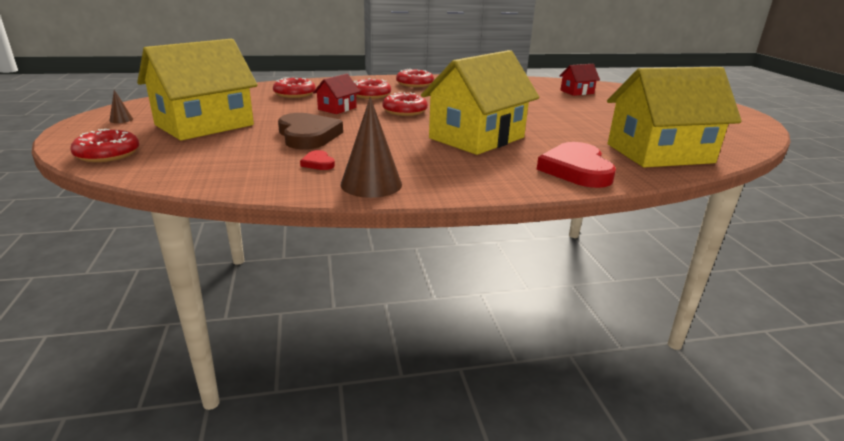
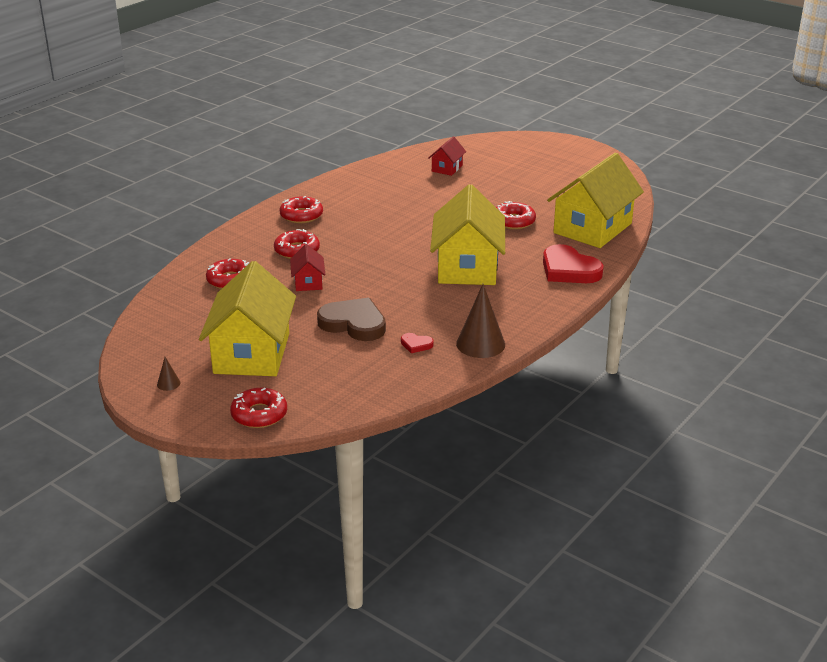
camera: 40 degrees left, 5 degrees up
(404, 111) = (365, 259): red donut -> red donut (513, 221)

